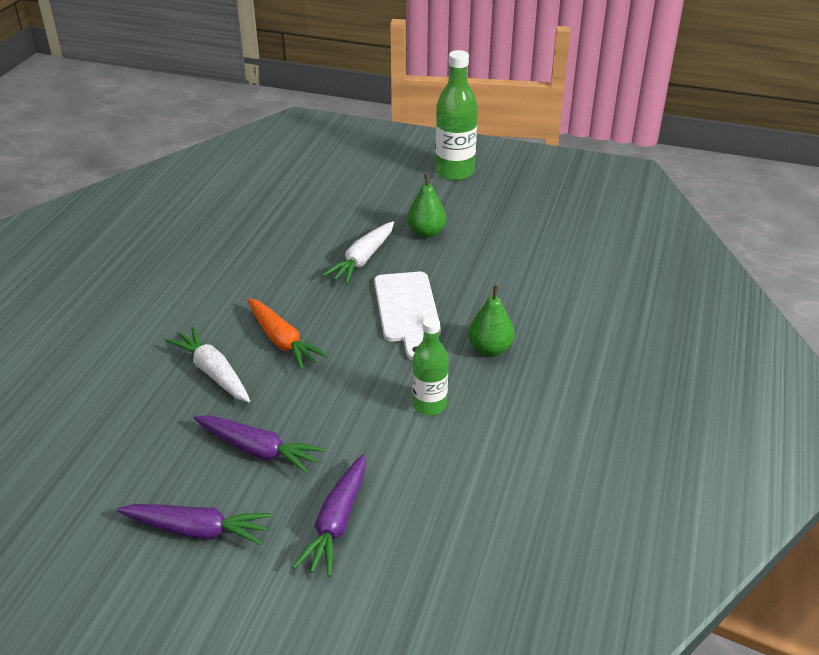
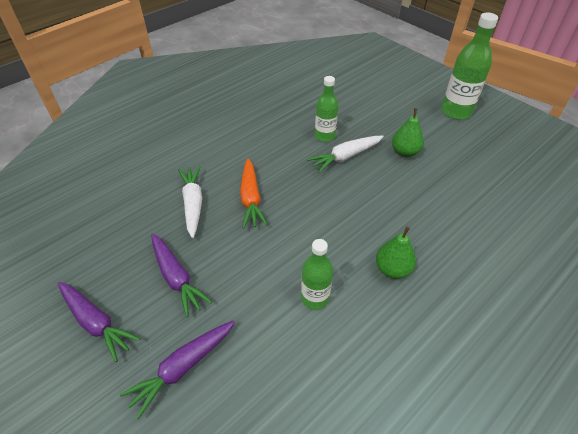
camera: 30 degrees right, 10 degrees up
(321, 245) = (324, 136): none -> green bottle
(407, 310) = (350, 210): white cutting board -> none

